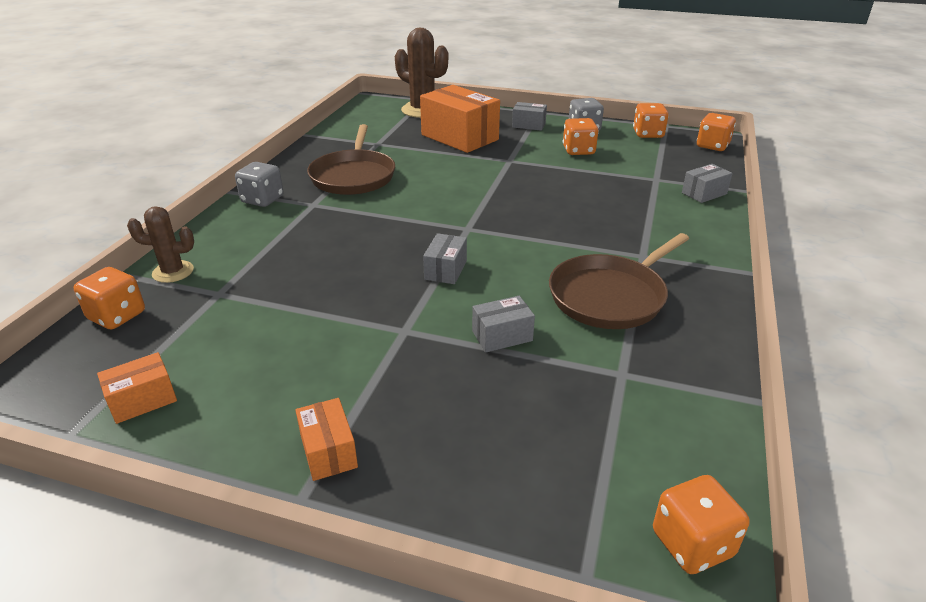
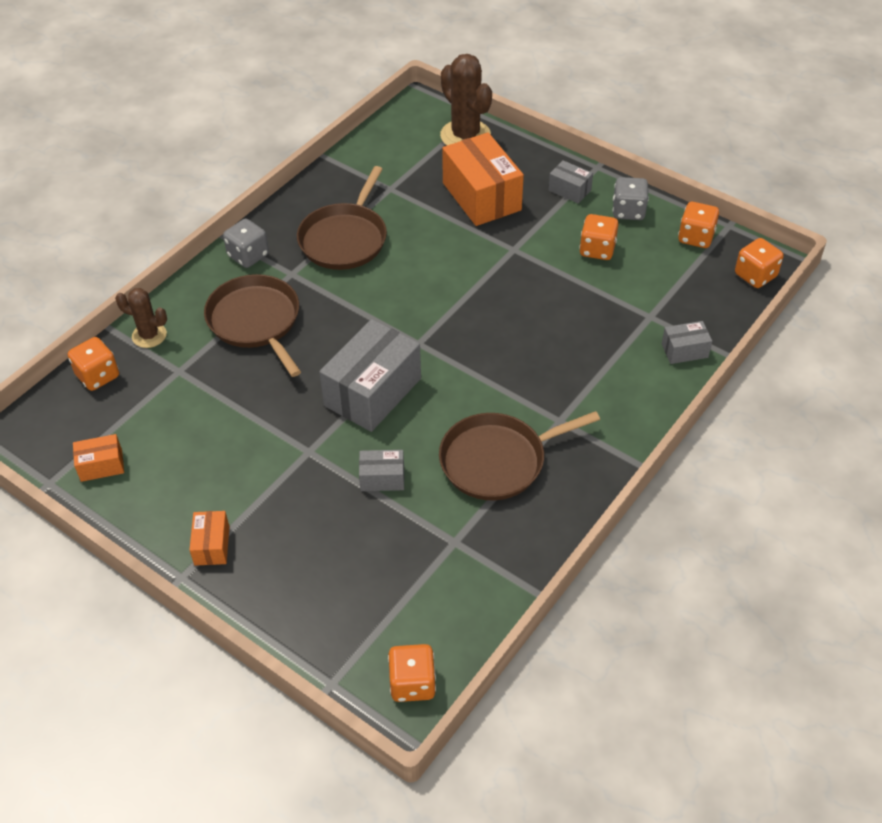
camera: 20 degrees right, 15 degrees up
(291, 241) = (256, 321): none -> brown pan
(445, 270) = (373, 392): grey box -> grey box, size x2.06

